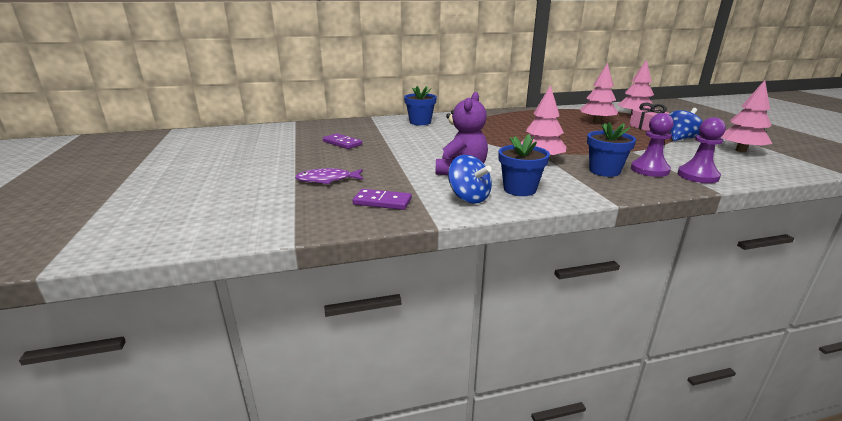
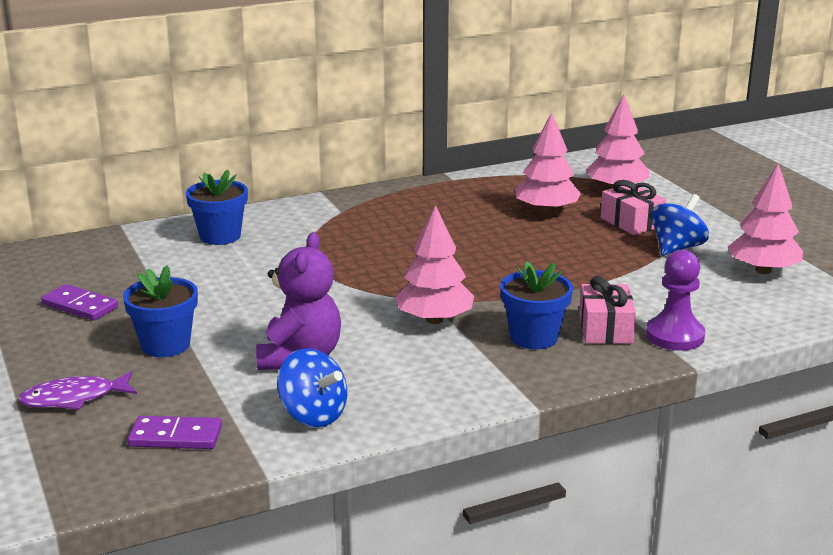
camera: 10 degrees left, 0 degrees up
(519, 189) = (394, 390): blue flower pot -> blue flower pot (165, 345)
(649, 170) = (605, 329): purple pawn -> pink gift

